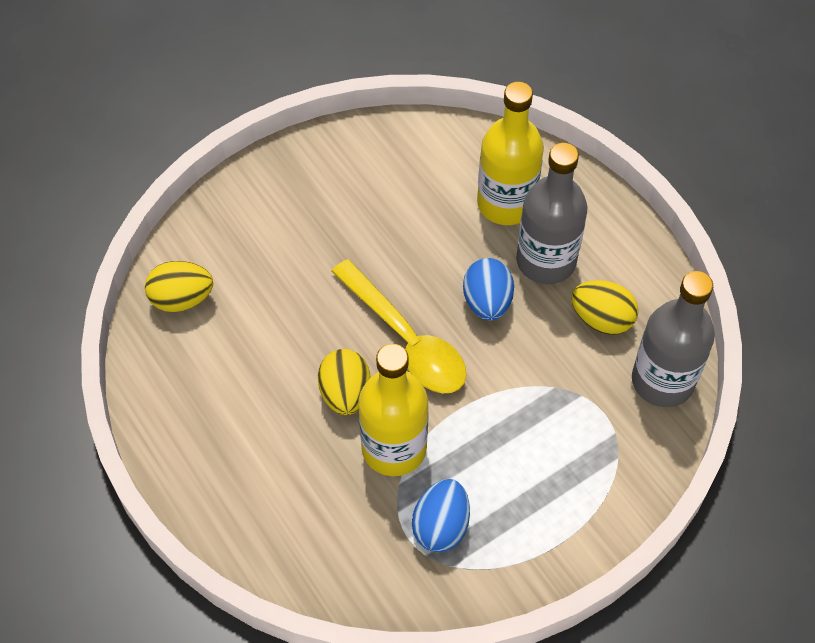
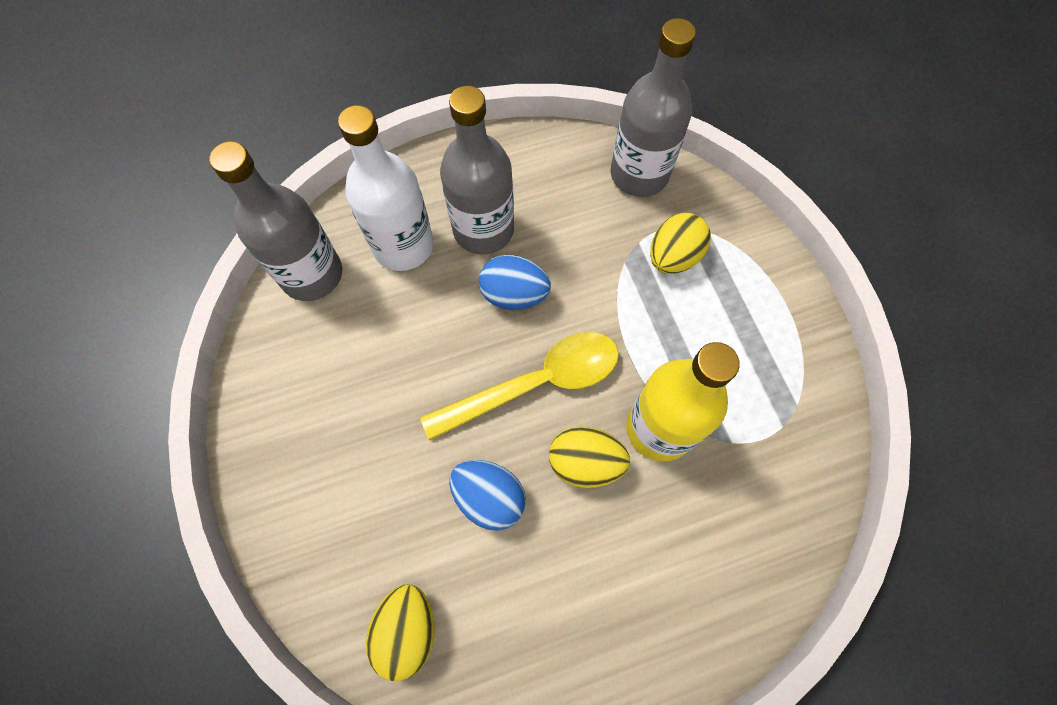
camera: 75 degrees left, 10 degrees up
(441, 526) = (754, 404): blue egg -> blue egg (489, 497)
(453, 146) = (312, 274): none -> grey bottle
(506, 203) = (403, 245): yellow bottle -> white bottle
(601, 319) = (562, 202): yellow egg -> yellow egg (673, 257)

